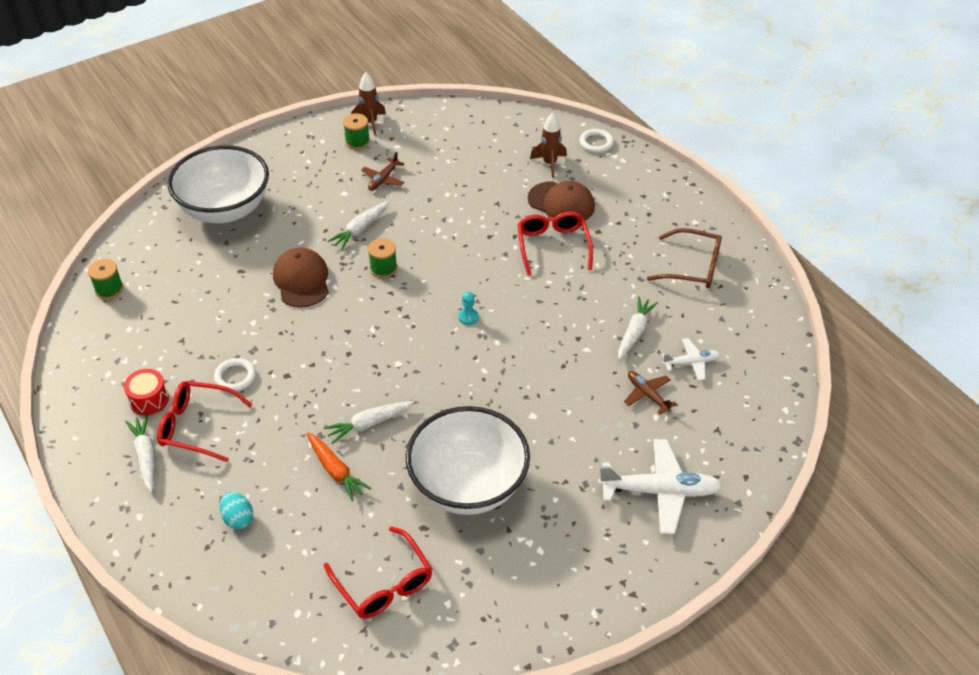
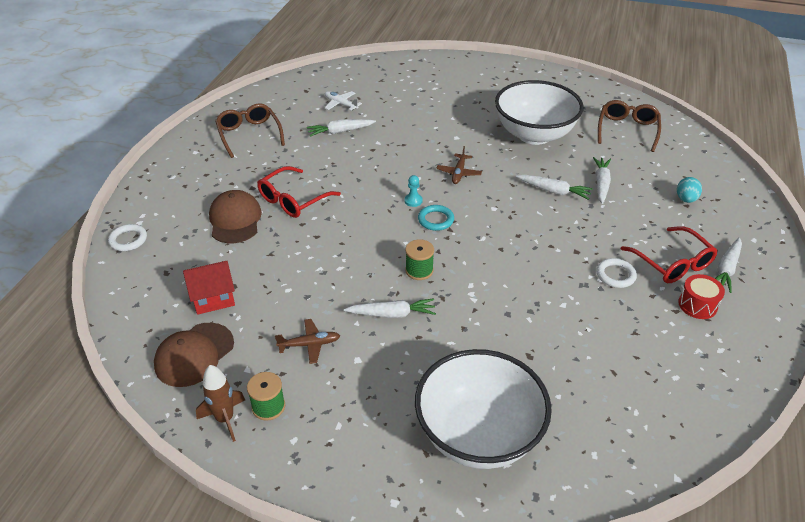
camera: 130 degrees left, 5 degrees down
(109, 289) = (669, 433): green spool -> none
(301, 280) = (489, 308): brown cap -> brown cap (194, 354)
(335, 470) = (601, 184): orange carrot -> white carrot
(384, 584) = (627, 130): red glasses -> brown glasses
(427, 315) = (435, 220): none -> turquoise ring
(480, 157) = (213, 298): none -> red house
(549, 164) = (185, 251): brown rocket -> none
(647, 395) = (386, 108): brown plane -> brown plane (459, 173)
(660, 491) = (446, 80): white plane -> none

